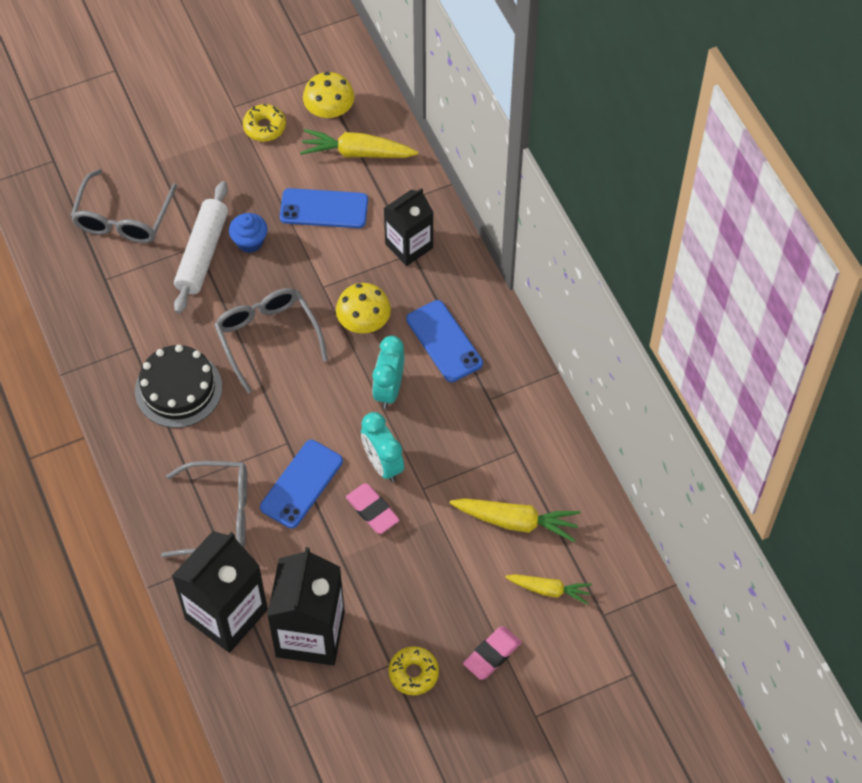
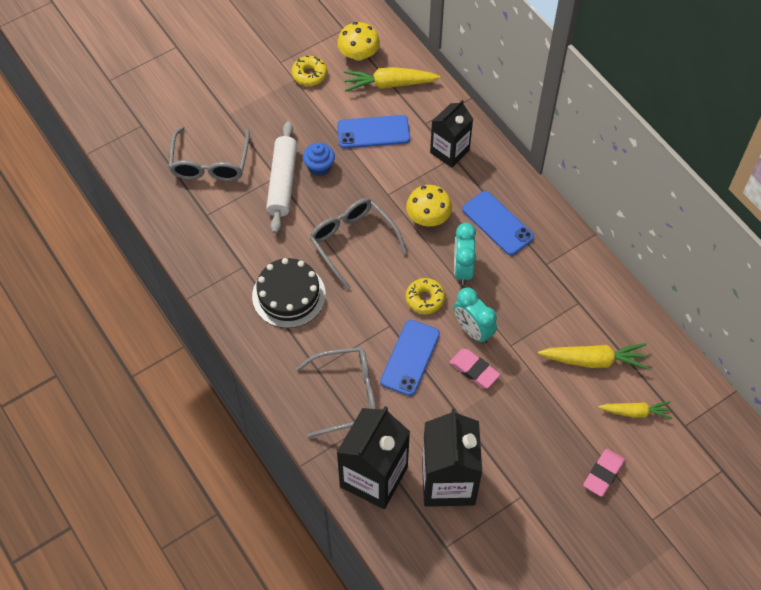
camera: 10 degrees left, 0 degrees up
(413, 673) = (542, 500): yellow donut -> yellow donut (425, 299)

